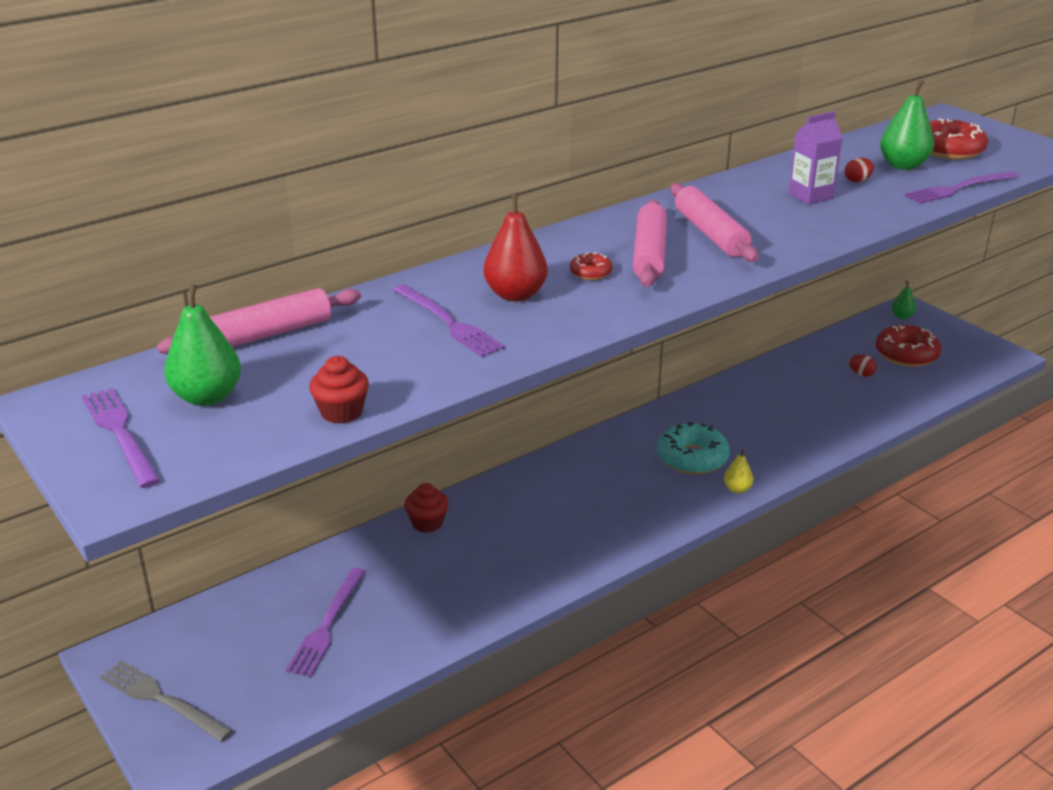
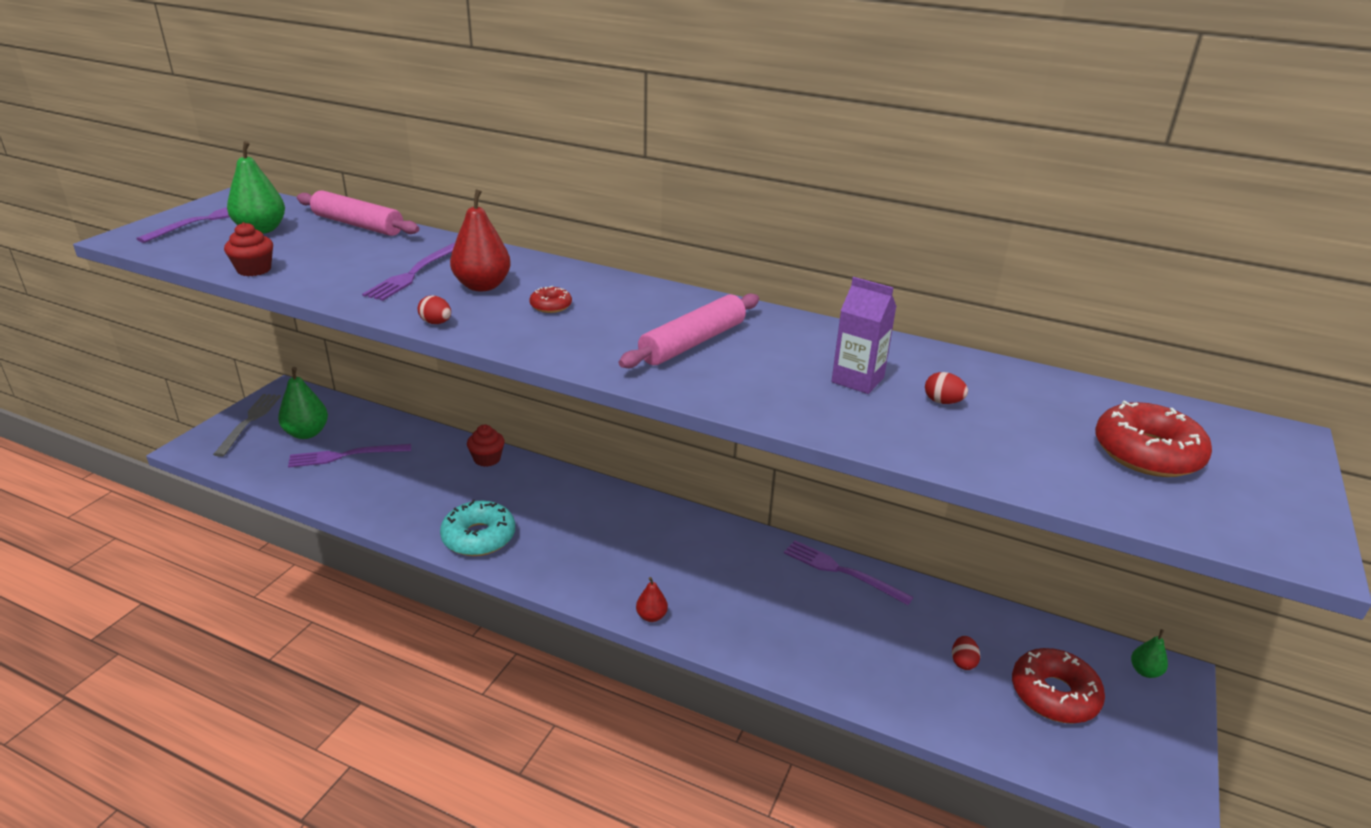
camera: 60 degrees right, 0 degrees up
(583, 329) = (436, 323): none -> red egg
(649, 254) = (615, 323): pink rolling pin -> none
(692, 458) = (682, 573): turquoise donut -> turquoise donut (479, 537)
(737, 489) = (651, 616): yellow pear -> red pear
(903, 165) = (1038, 426): green pear -> green pear (307, 433)
(958, 188) = (1018, 476): purple fork -> purple fork (842, 571)

